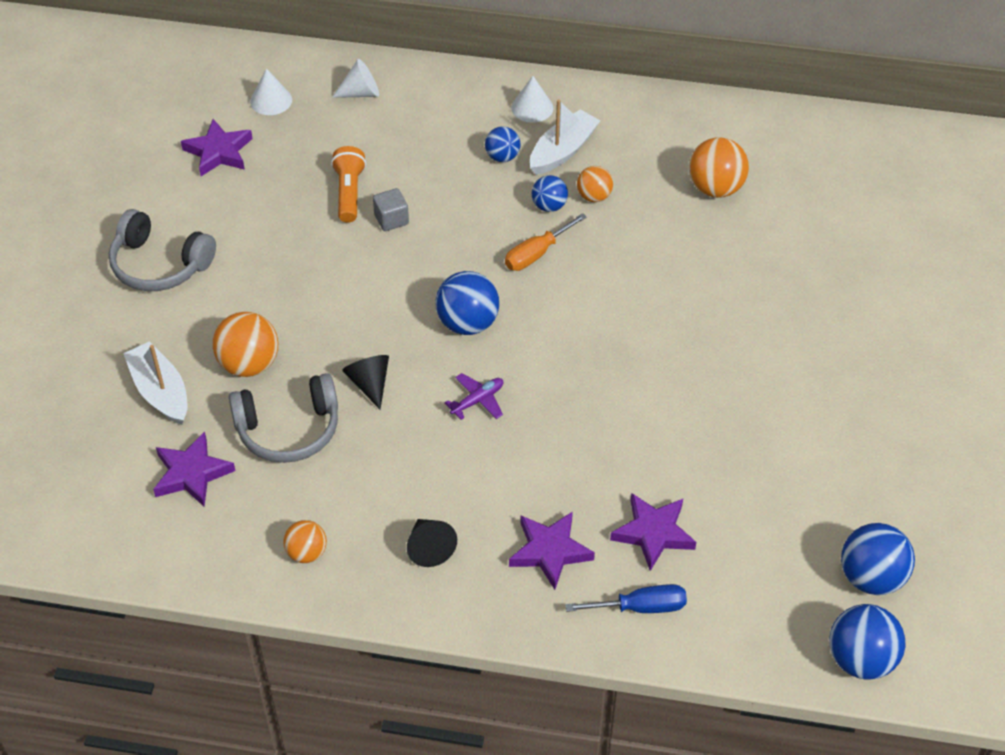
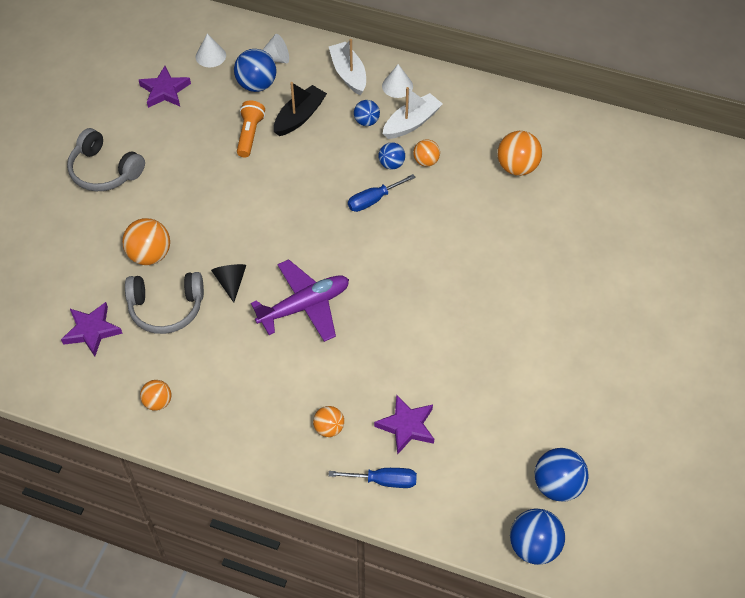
camera: 10 degrees right, 5 degrees up
(160, 391) = (84, 266): white boat -> white boat (348, 74)
(391, 219) = (275, 159): grey cube -> none
(411, 162) = (299, 117): none -> black boat
(429, 548) = (244, 412): black cone -> none
(467, 323) = (311, 246): blue ball -> blue ball (256, 85)
(477, 400) = (304, 306): purple plane -> purple plane, size x2.13
(536, 254) = (373, 200): orange screwdriver -> blue screwdriver
(550, 551) = (329, 428): purple star -> orange ball

